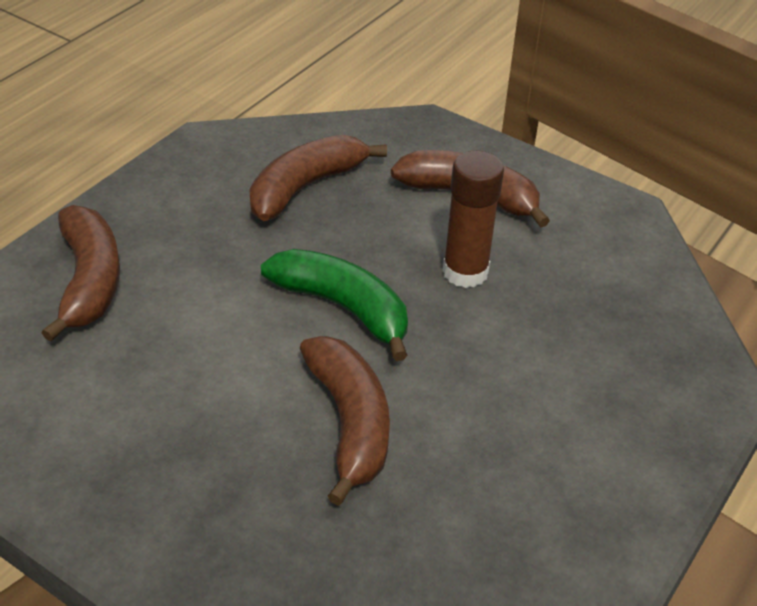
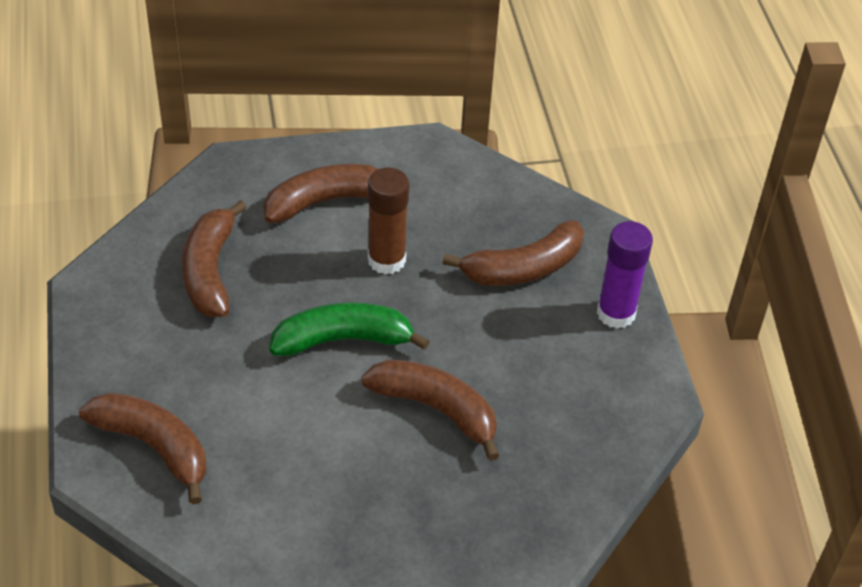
camera: 45 degrees left, 5 degrees up
(593, 363) = (523, 268): none -> brown banana
(646, 470) = (616, 313): none -> purple glue stick

